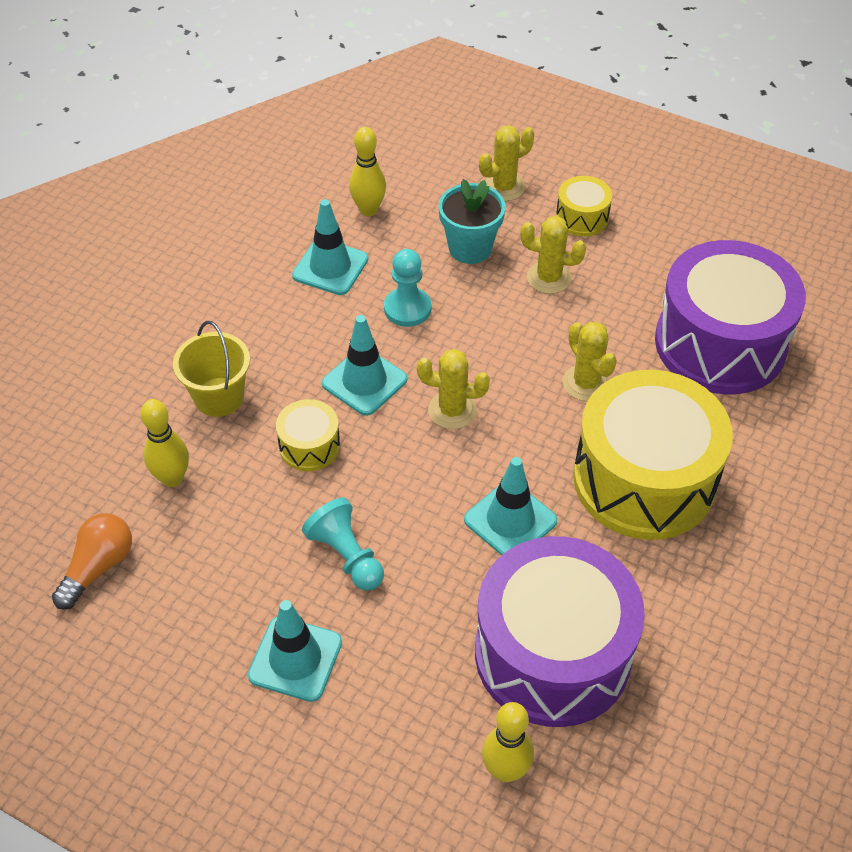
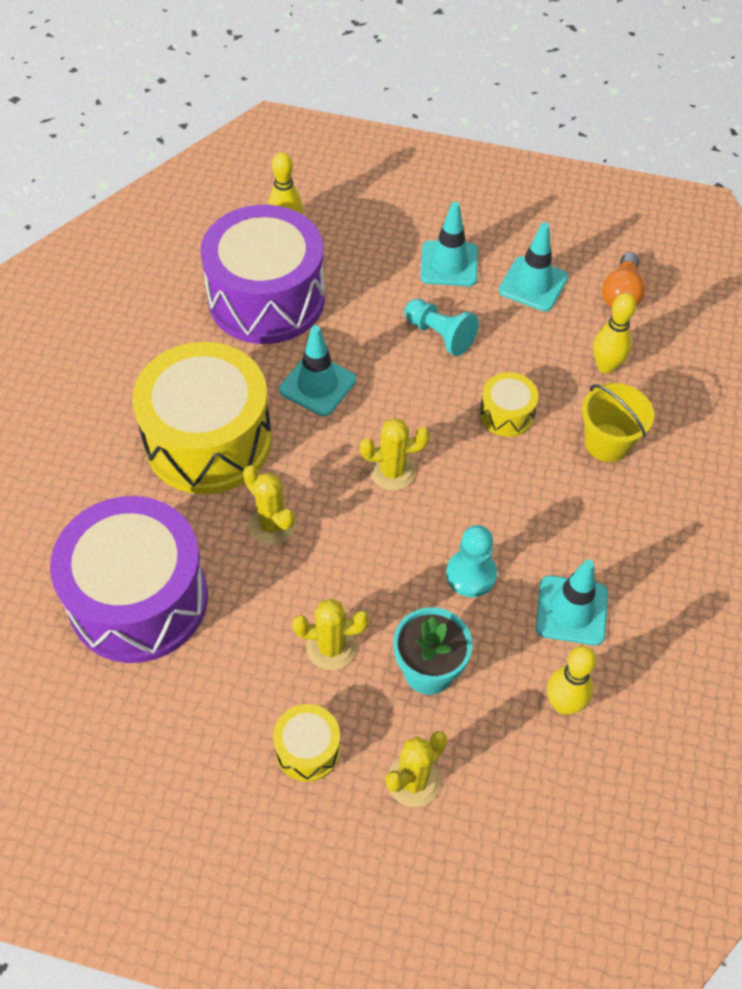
camera: 165 degrees right, 5 degrees up
(364, 381) = (483, 484): turquoise traffic cone -> turquoise traffic cone (533, 284)

